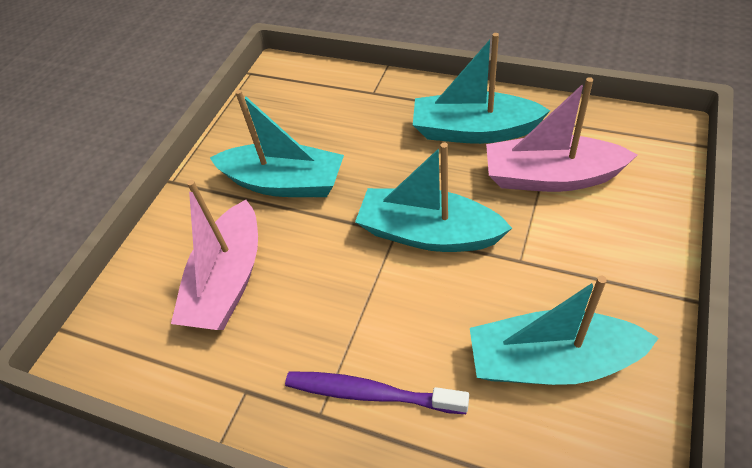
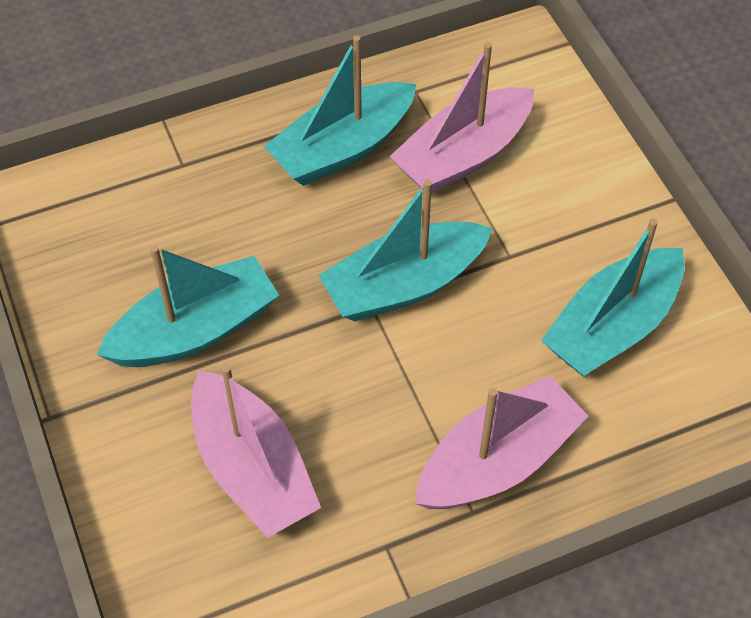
camera: 50 degrees left, 5 degrees up
(370, 393) = (498, 461): purple toothbrush -> pink boat

